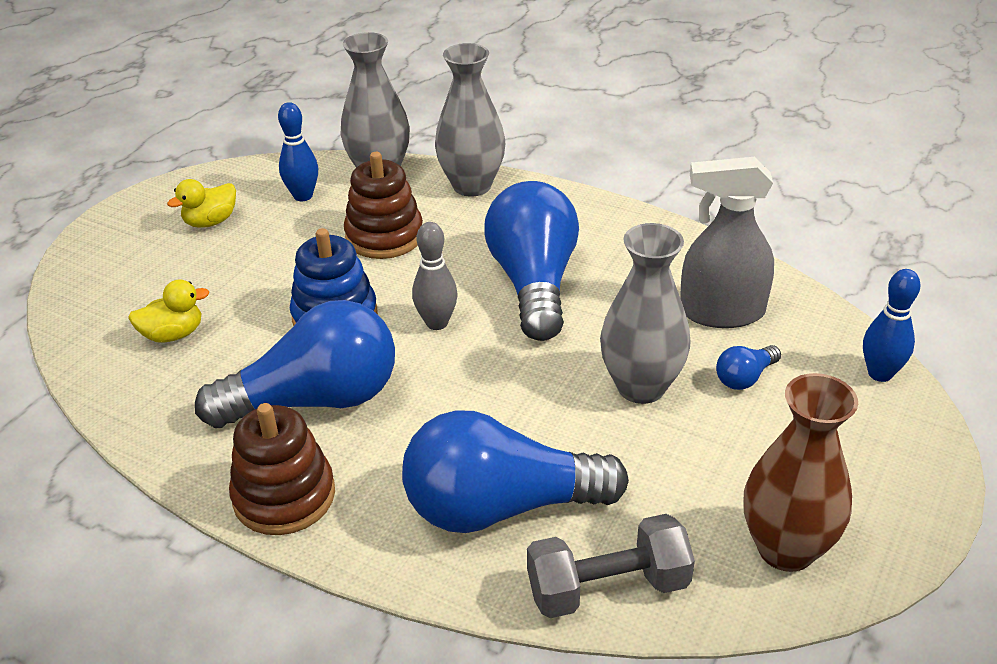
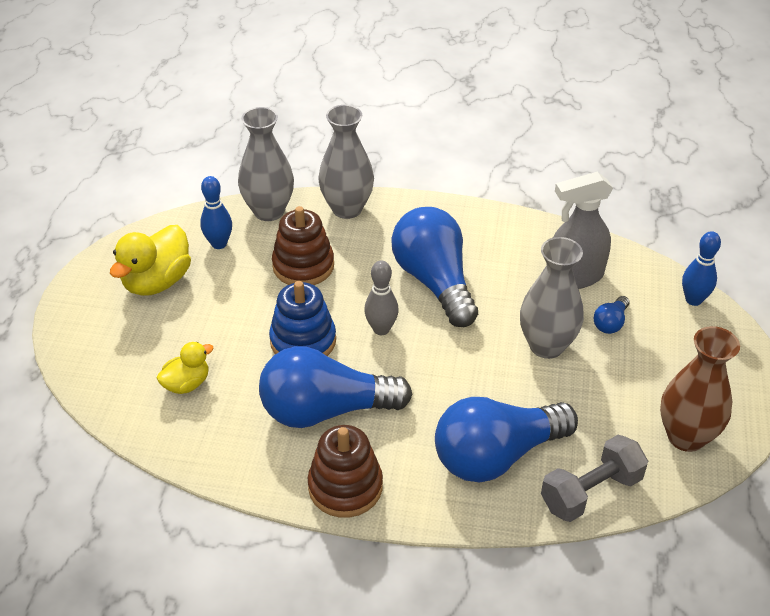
camera: 20 degrees left, 5 degrees up
(211, 222) = (157, 282): yellow duck -> yellow duck, size x1.68
(315, 400) = (326, 410): blue light bulb -> blue light bulb turned 150 degrees counterclockwise

